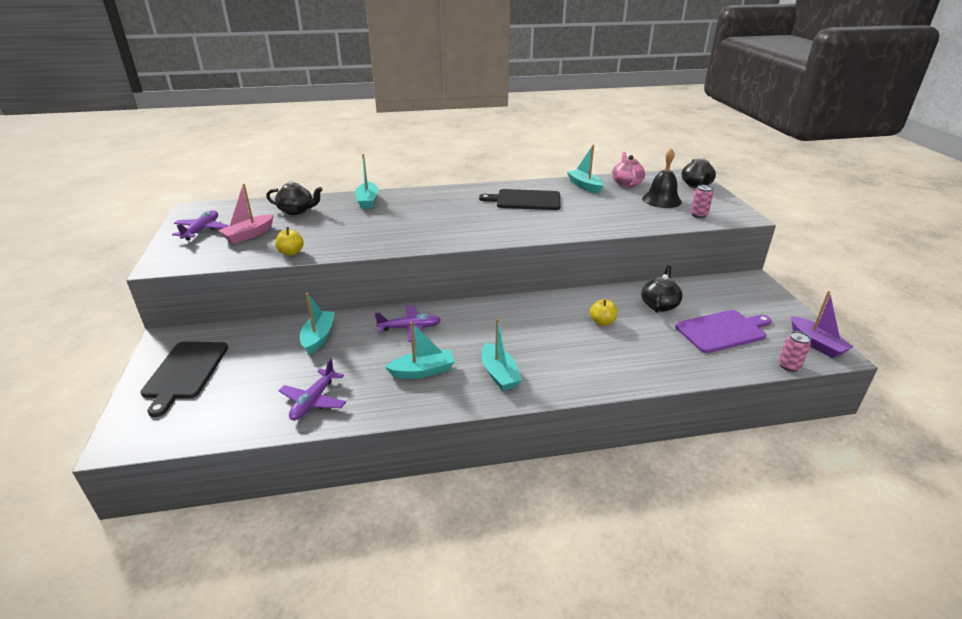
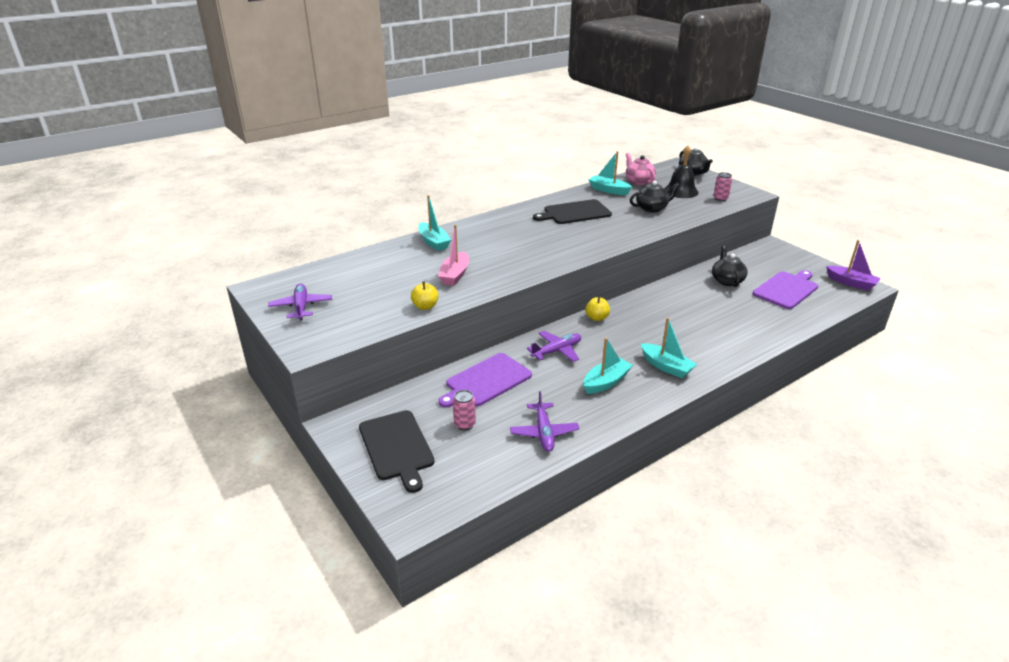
camera: 25 degrees left, 0 degrees up
(249, 235) = (359, 300): pink boat -> pink boat (455, 275)
(297, 210) = (375, 266): black teapot -> black teapot (652, 208)
(319, 337) = (486, 381): turquoise boat -> purple cutting board
(602, 322) = (700, 305): yellow apple -> yellow apple (597, 318)
(789, 366) = (848, 303): pink can -> pink can (464, 424)

